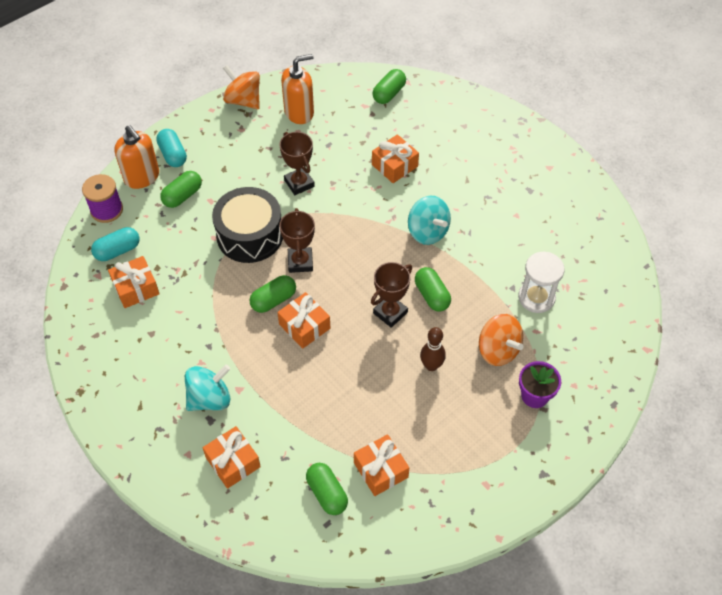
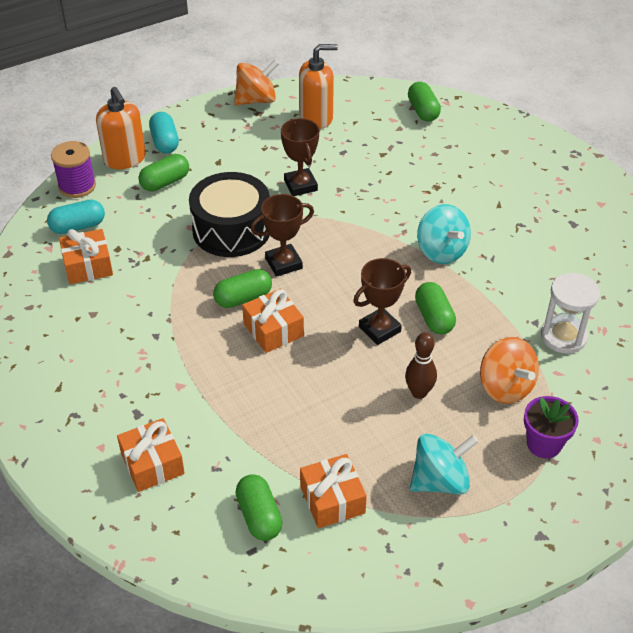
camera: 10 degrees right, 10 degrees down
(210, 398) = (142, 391): turquoise spinning top -> turquoise spinning top (440, 481)
(243, 100) = (256, 100): orange spinning top -> orange spinning top turned 105 degrees clockwise
(300, 262) = (283, 263): brown trophy -> brown trophy turned 60 degrees clockwise
(389, 93) = (423, 111): green capsule -> green capsule turned 60 degrees counterclockwise
(394, 165) = (415, 181): orange gift -> none

